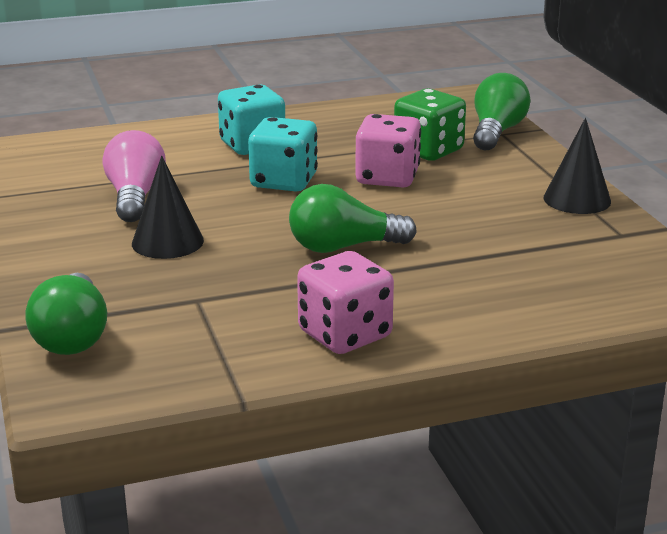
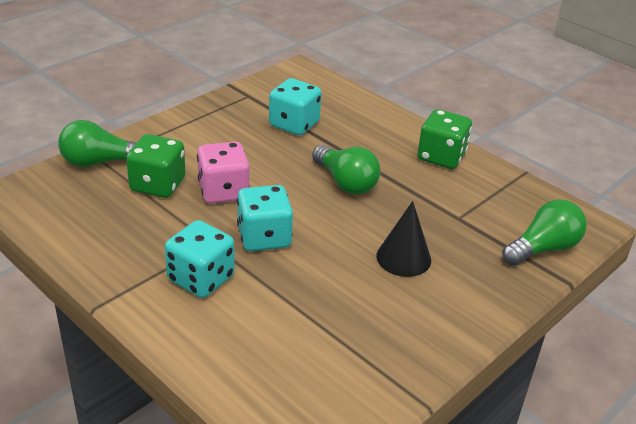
camera: 120 degrees left, 10 degrees up
(135, 197) = (350, 305): pink light bulb -> none
(345, 335) = (441, 157): pink dice -> green dice
(515, 247) = (294, 124): none -> turquoise dice
(577, 199) = (208, 114): black cone -> none

